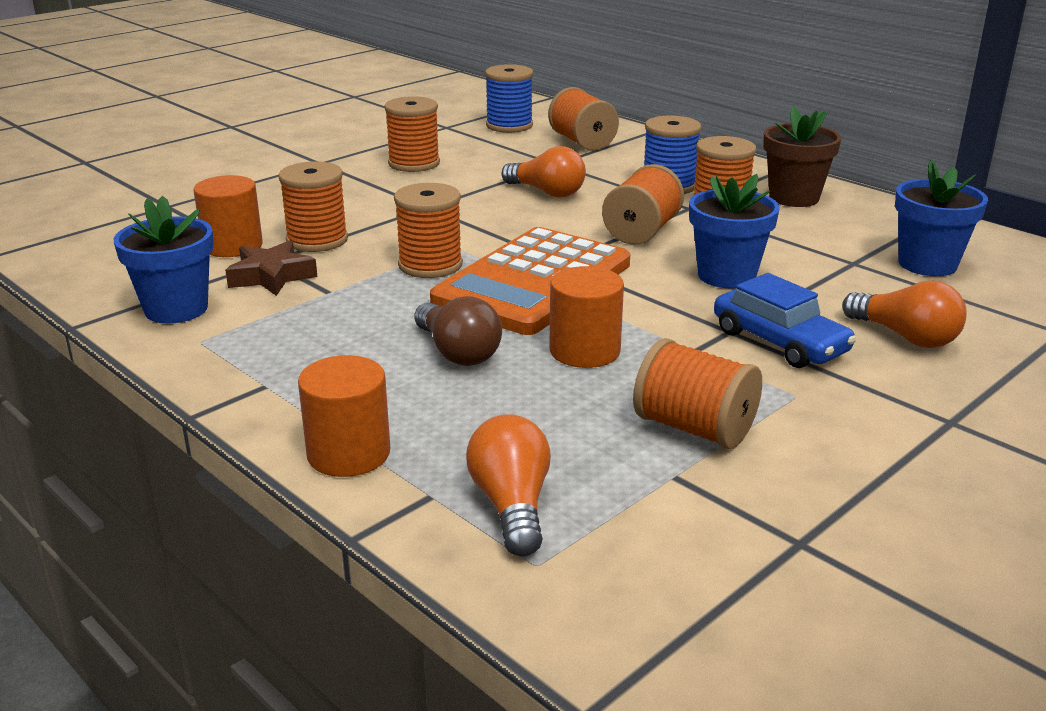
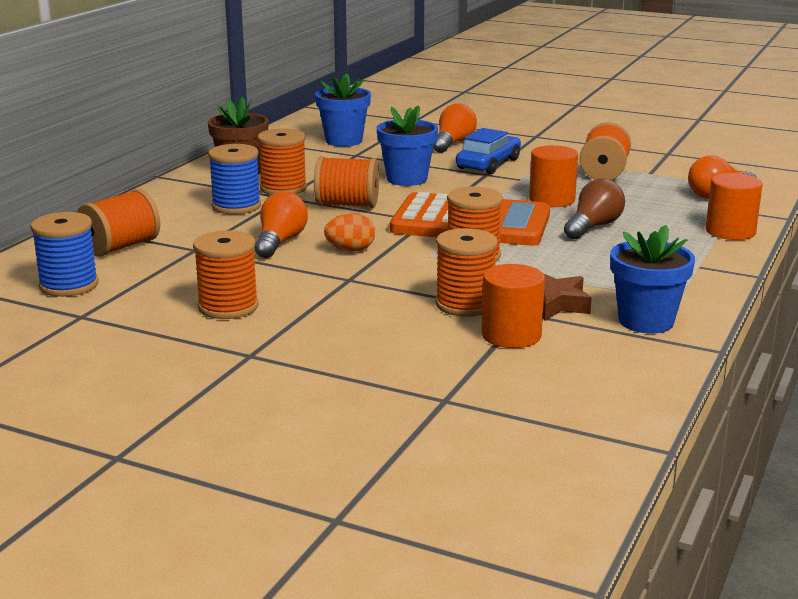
camera: 110 degrees left, 5 degrees down
(499, 216) = (350, 250): none -> orange egg

